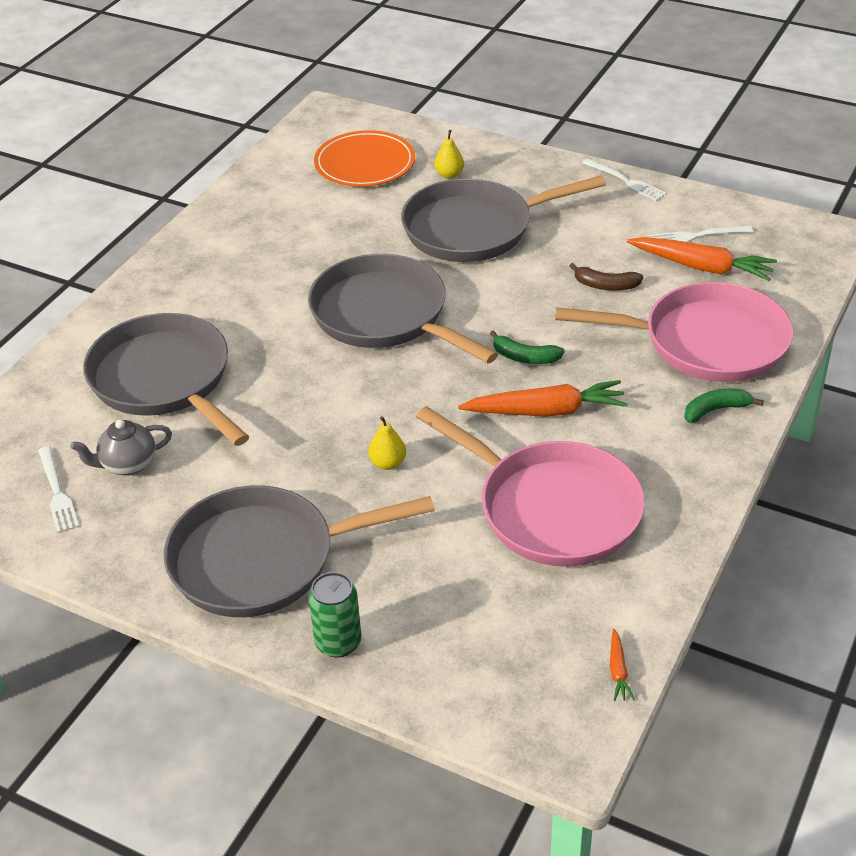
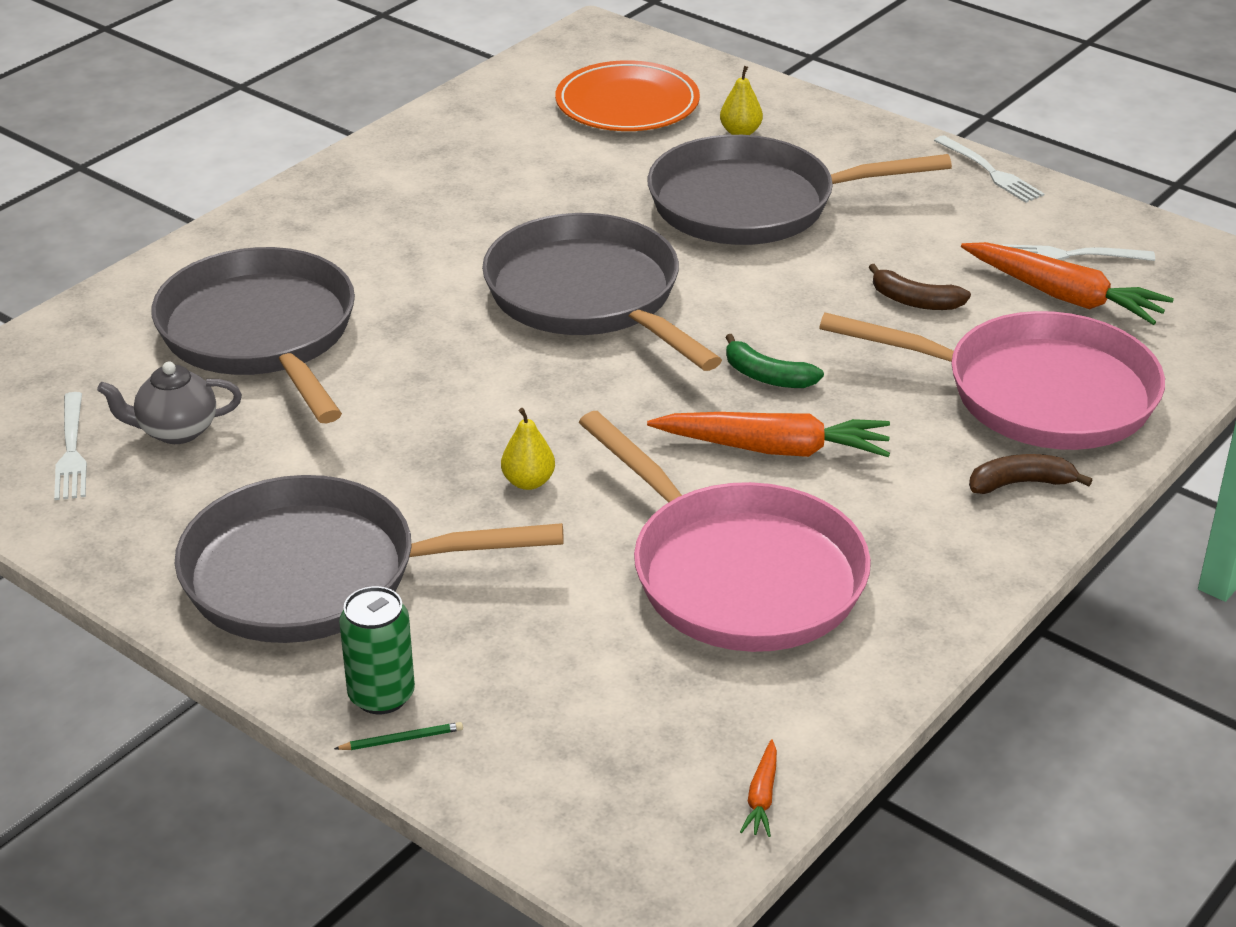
camera: 10 degrees right, 5 degrees down
(363, 673) = (402, 739): none -> green pencil
(715, 410) = (1020, 483): green banana -> brown banana

